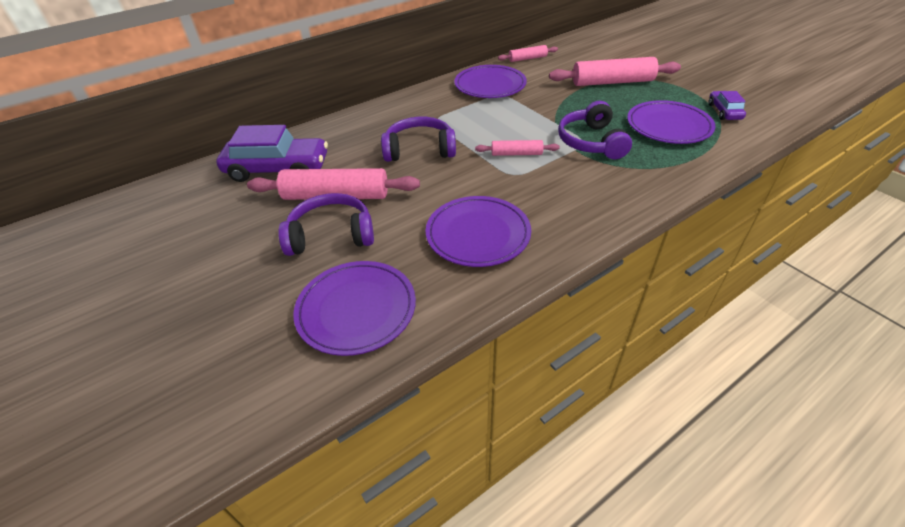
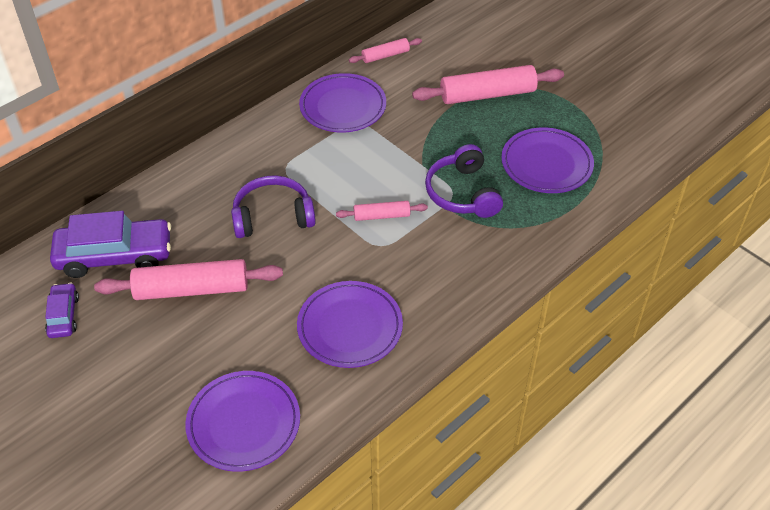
camera: 10 degrees left, 5 degrees up
(331, 235) = (198, 341): purple headphones -> none
(724, 111) = (608, 138): purple car -> purple car (63, 316)

